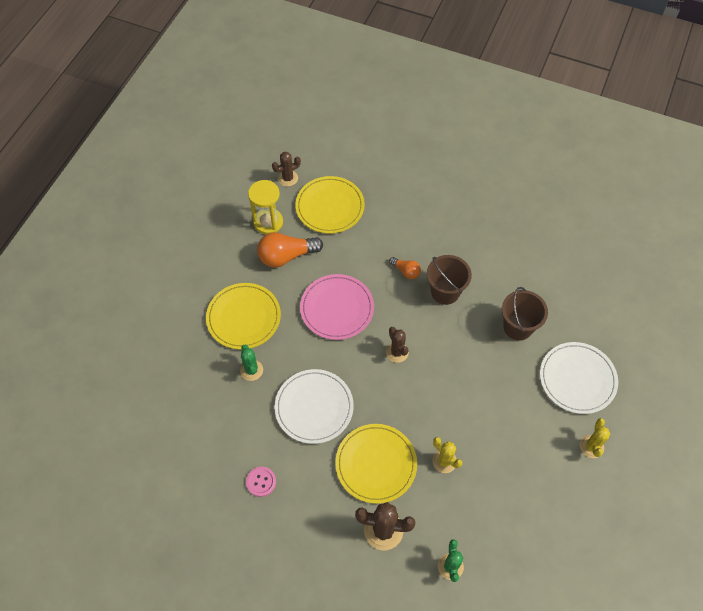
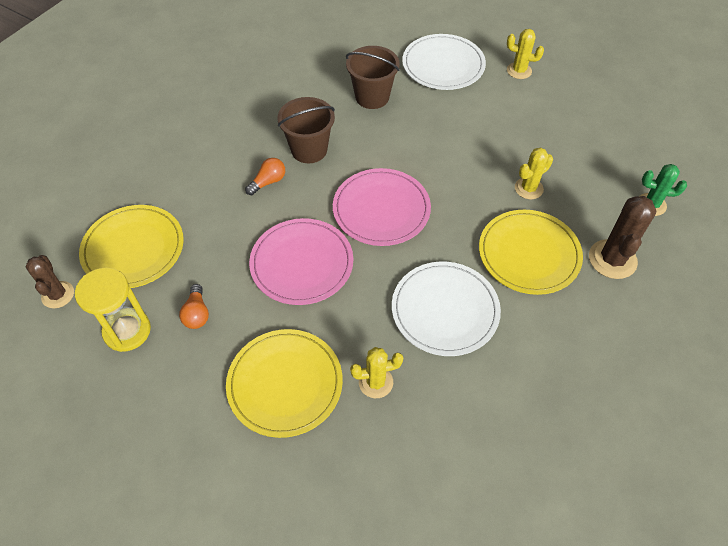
camera: 80 degrees left, 5 degrees down
(251, 370) = (376, 382): green cactus -> yellow cactus
(261, 482) = (548, 389): pink button -> none
(286, 256) = (197, 313): orange light bulb -> orange light bulb, size x0.53
(397, 352) = (381, 209): brown cactus -> pink plate

